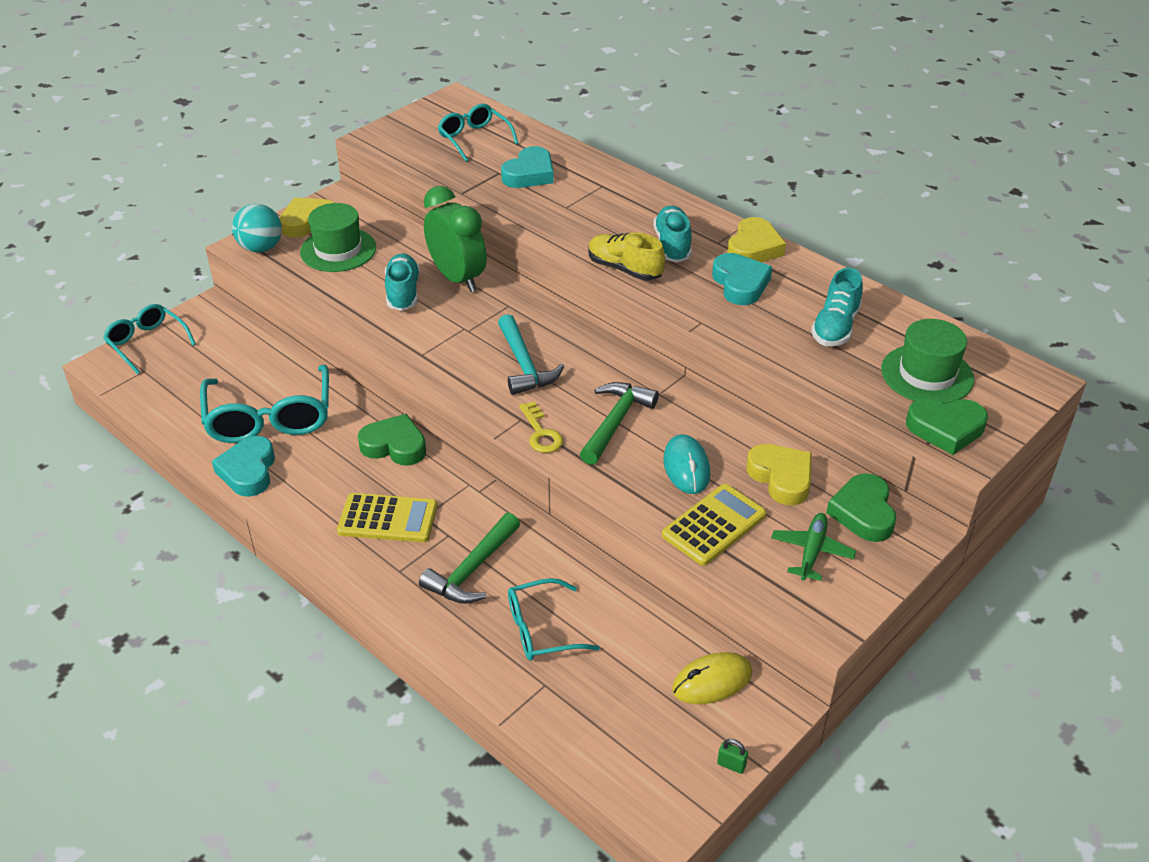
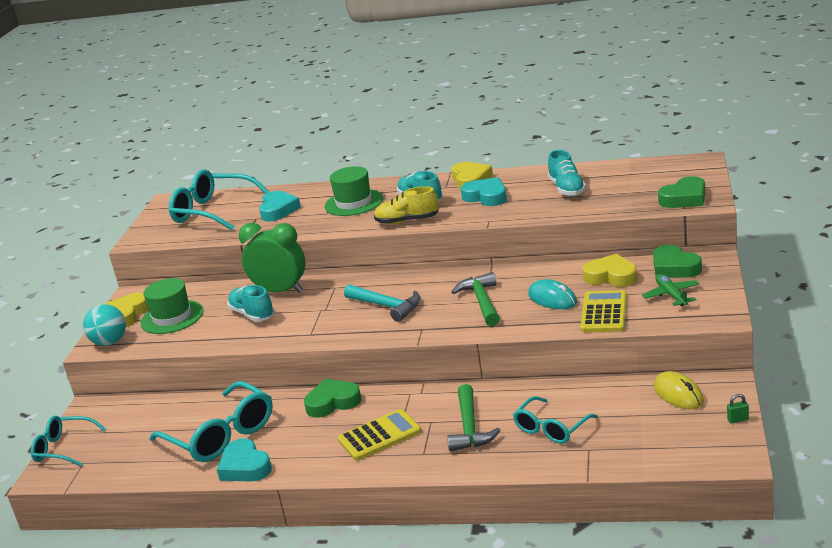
camera: 30 degrees left, 15 degrees down
(474, 138) = (213, 211): turquoise glasses -> turquoise glasses, size x1.63
(541, 433) = (444, 328): yellow key -> none
(712, 681) = (678, 394): yellow mouse -> yellow mouse turned 60 degrees counterclockwise
(927, 374) = (643, 184): green hat -> green hat (354, 203)

